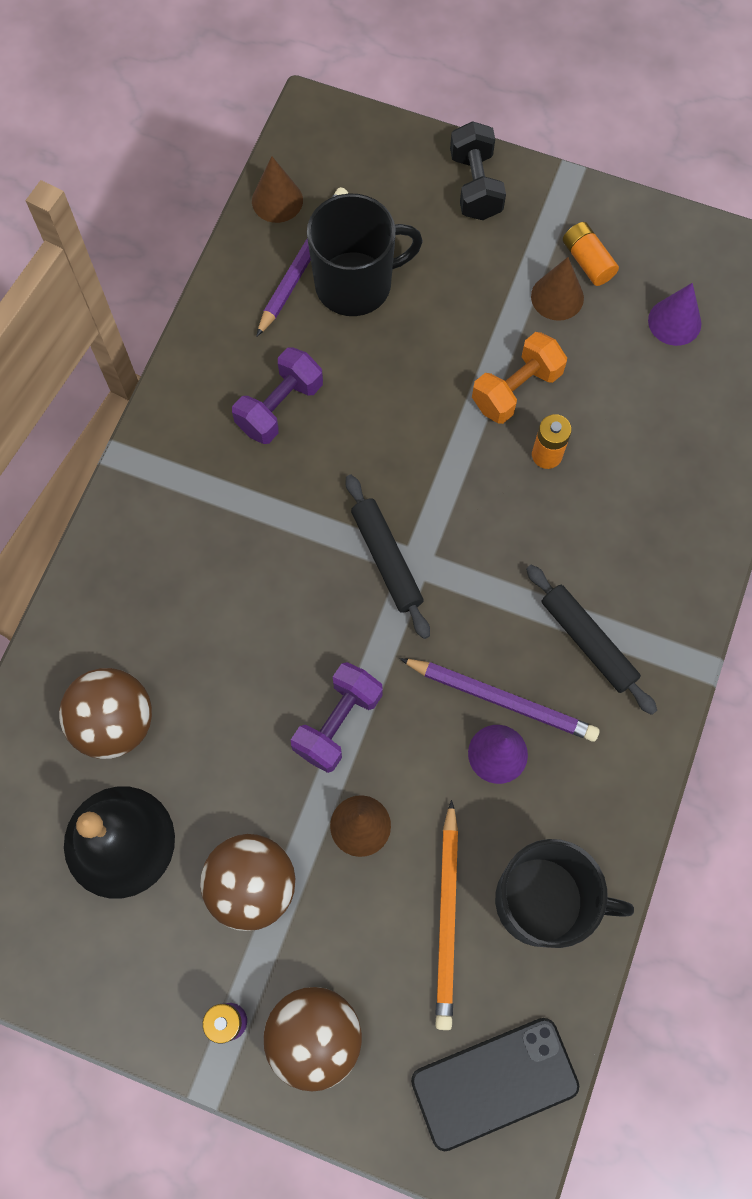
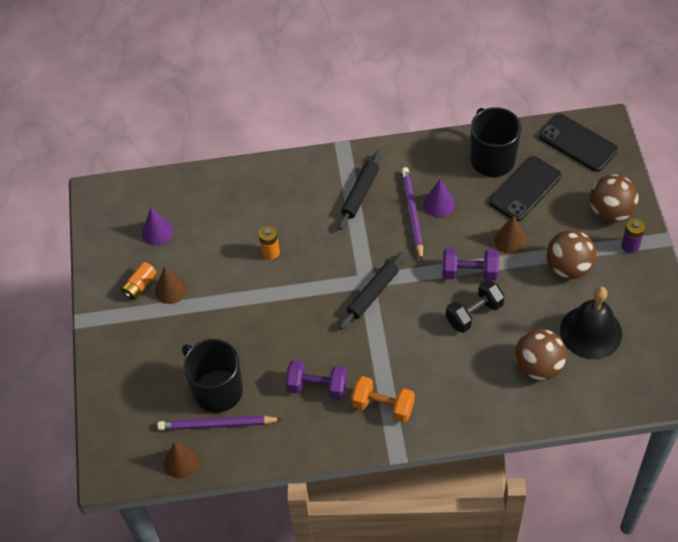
camera: 115 degrees left, 15 degrees down
(447, 917) = (525, 189): orange pencil -> black phone
(475, 186) = (116, 362): black dumbbell -> black dumbbell (474, 313)
(516, 389) = (240, 282): orange dumbbell -> orange dumbbell (383, 406)

